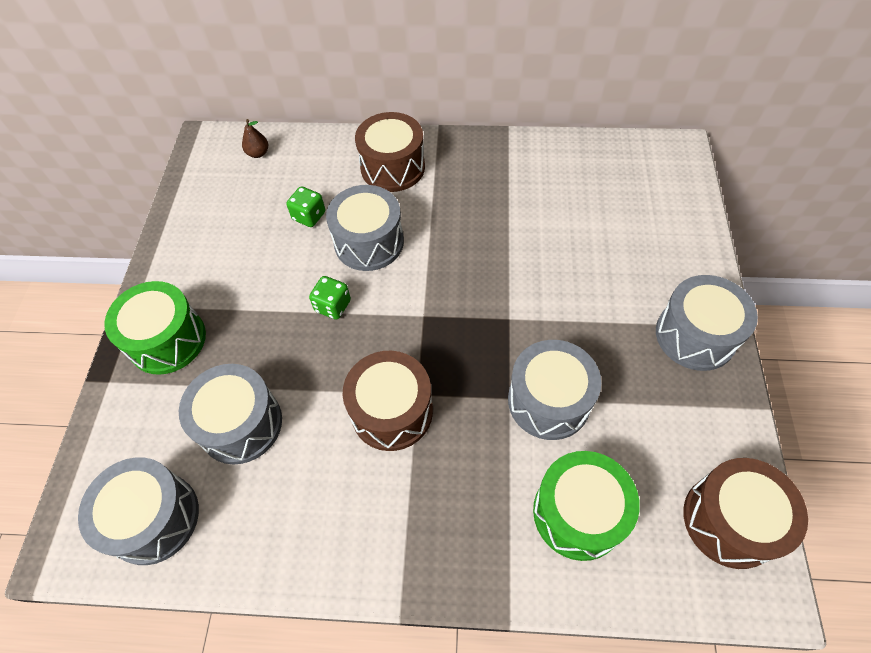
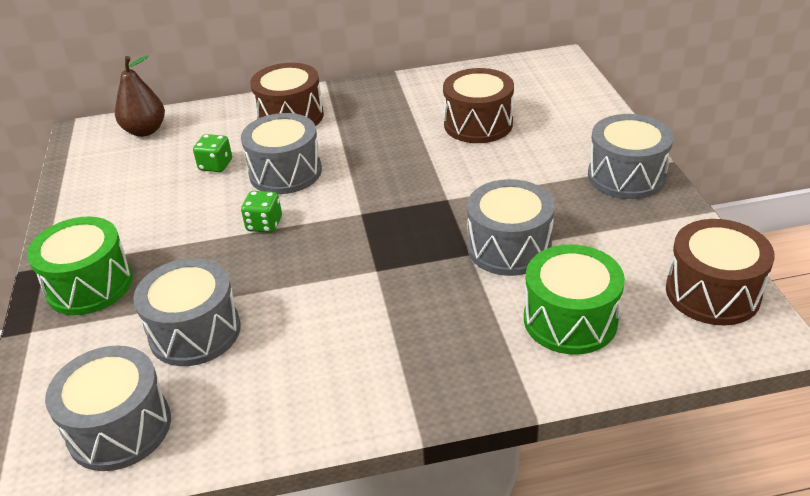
camera: 15 degrees left, 20 degrees down
(258, 153) = (145, 131): brown pear -> brown pear, size x1.78
(392, 411) = (354, 288): brown drum -> brown drum (478, 124)

